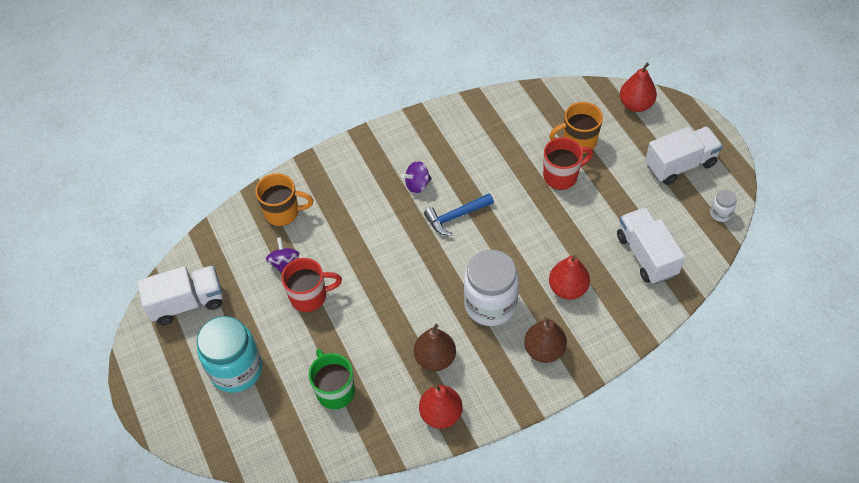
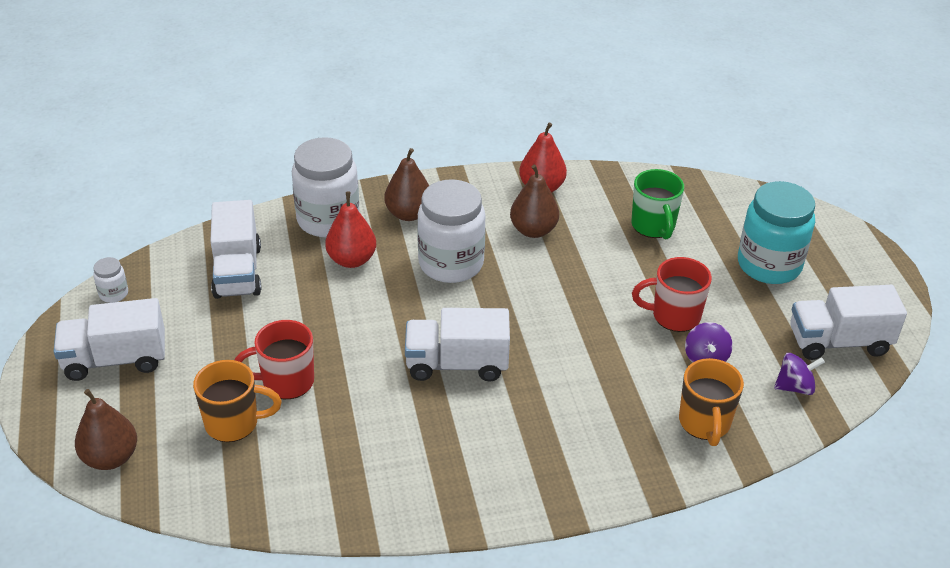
camera: 170 degrees left, 15 degrees down
(283, 212) = (704, 423): orange mug -> orange mug turned 105 degrees counterclockwise
(417, 184) = (497, 417): purple spinning top -> purple spinning top (794, 387)
(456, 216) = (457, 364): blue hammer -> white truck
(606, 326) = (328, 220): none -> white jar
(635, 105) = (110, 458): red pear -> brown pear

